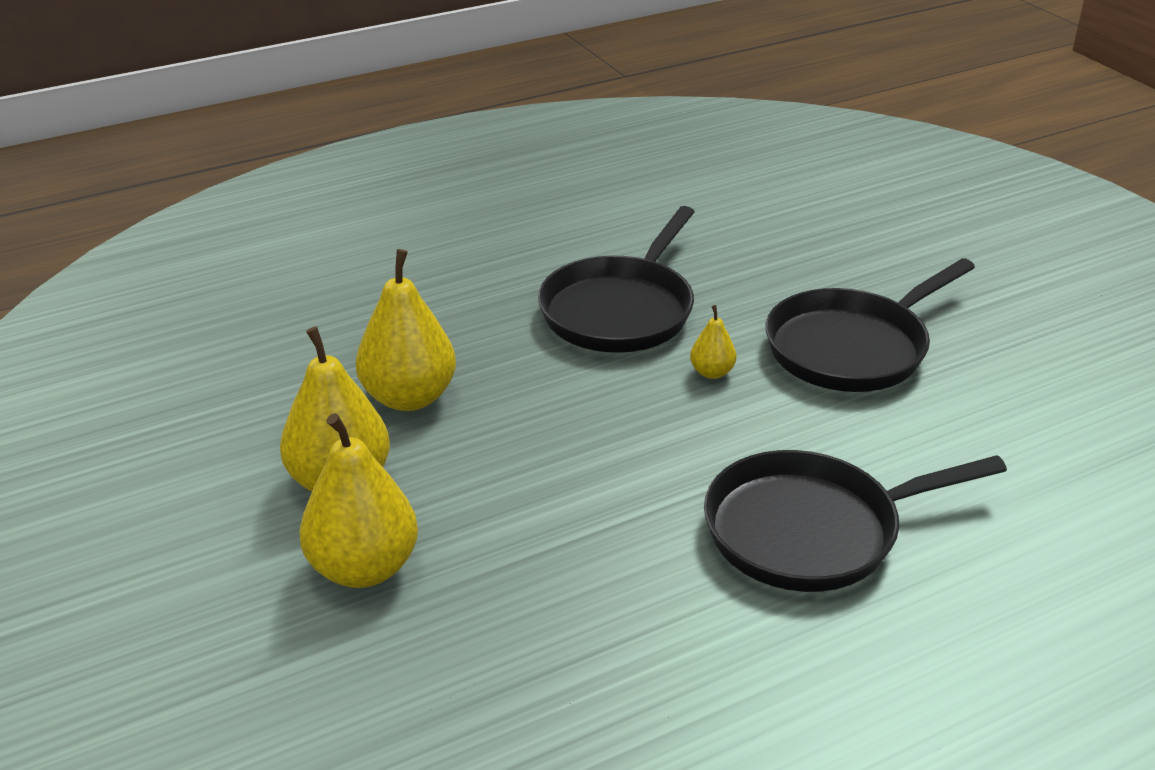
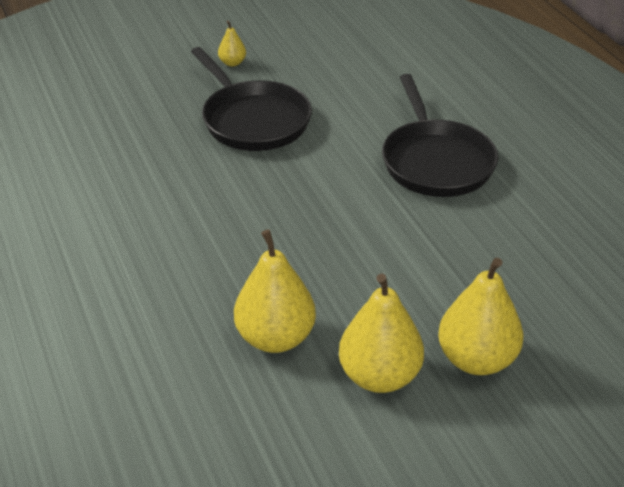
camera: 85 degrees left, 5 degrees up
(620, 310) = (178, 217): black pan -> none
(712, 372) = (270, 181): yellow pear -> yellow pear (232, 63)

